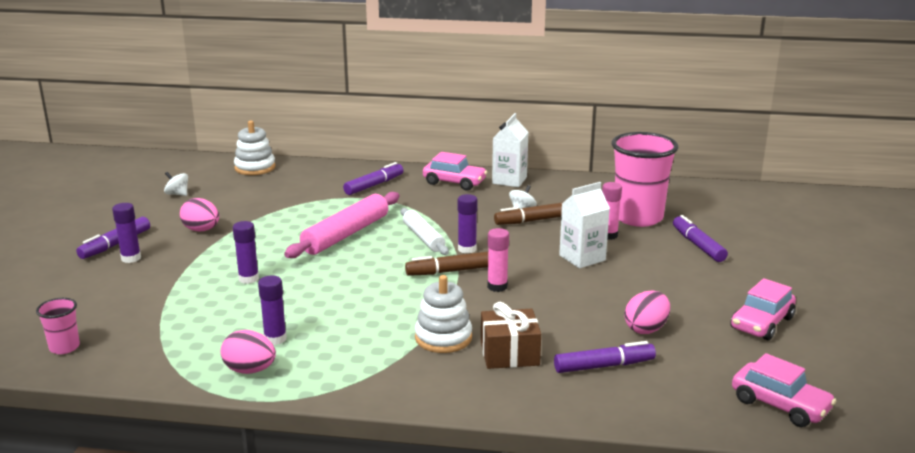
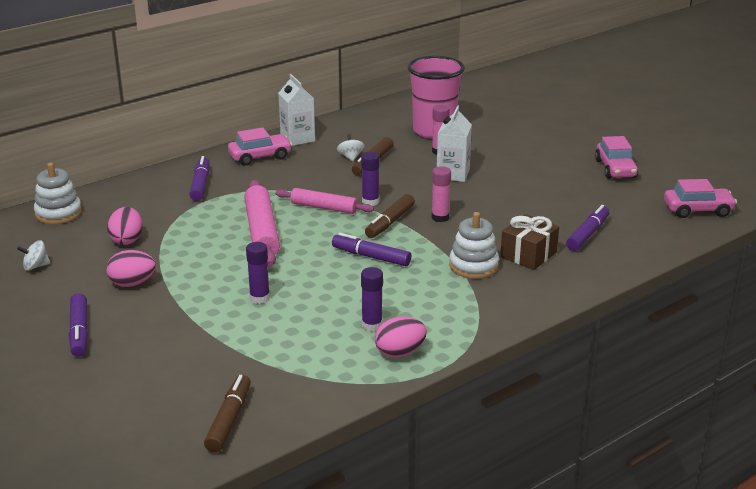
camera: 45 degrees left, 5 degrees up
(64, 347) = (229, 420): pink cup -> brown marker
(131, 258) = (122, 334): purple glue stick -> none
(423, 238) = (324, 207): white rolling pin -> pink rolling pin
(646, 329) = (568, 201): pink egg -> pink egg (127, 240)
(698, 245) = (501, 135): purple marker -> purple marker (371, 257)

